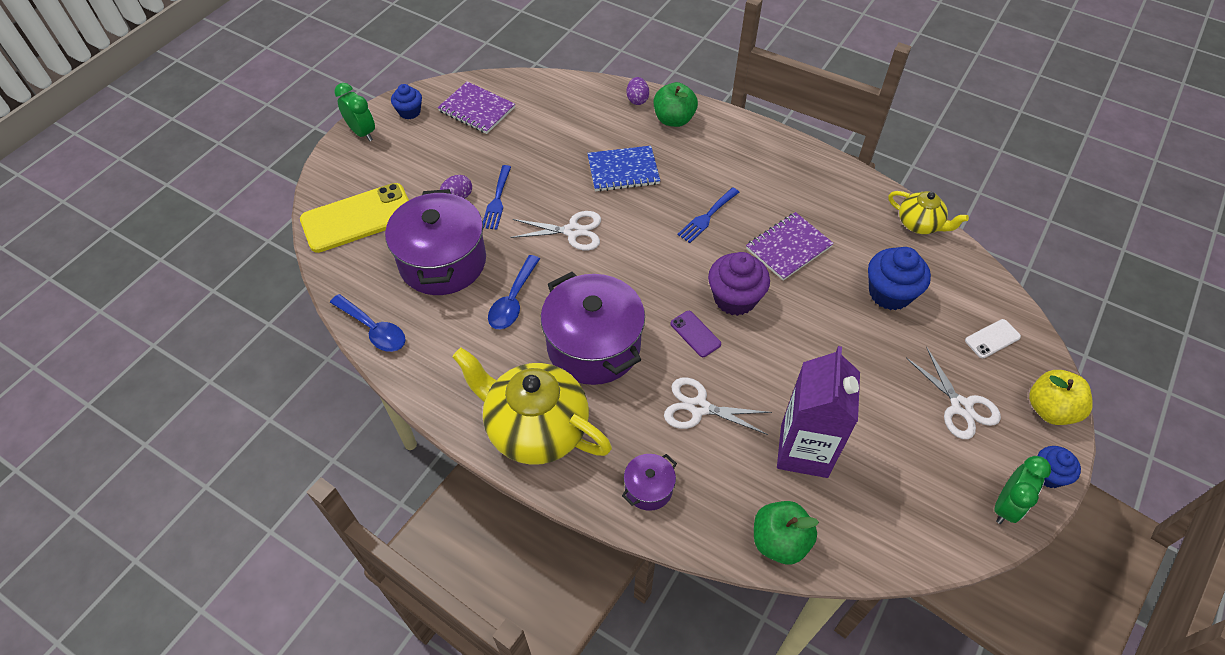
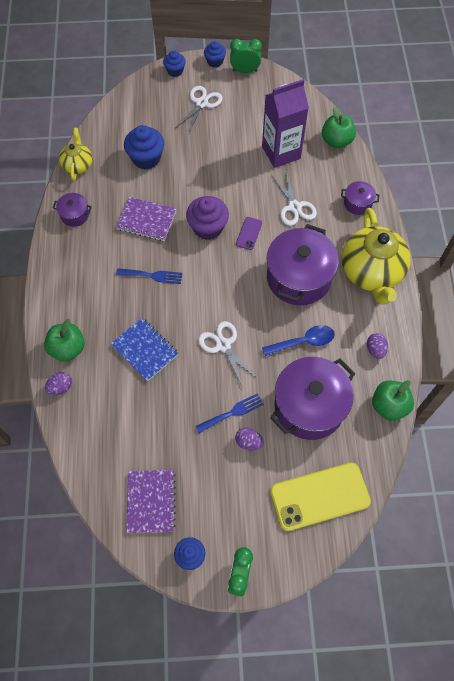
camera: 125 degrees left, 10 degrees up
(358, 218) = (319, 496): yellow phone -> yellow phone turned 45 degrees counterclockwise
(374, 329) = (389, 406): blue spoon -> green apple
(441, 361) = (375, 350): none -> purple egg
(841, 190) = (75, 215): none -> purple pot
(992, 339) = (145, 105): white phone -> none
(1050, 409) = (175, 71): yellow apple -> blue cupcake

